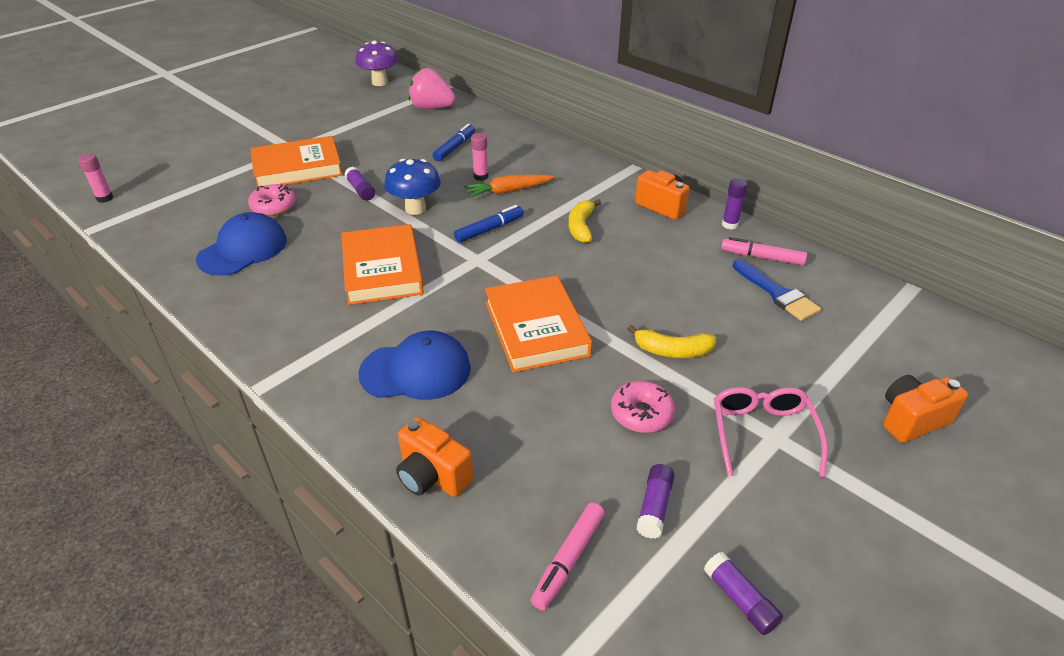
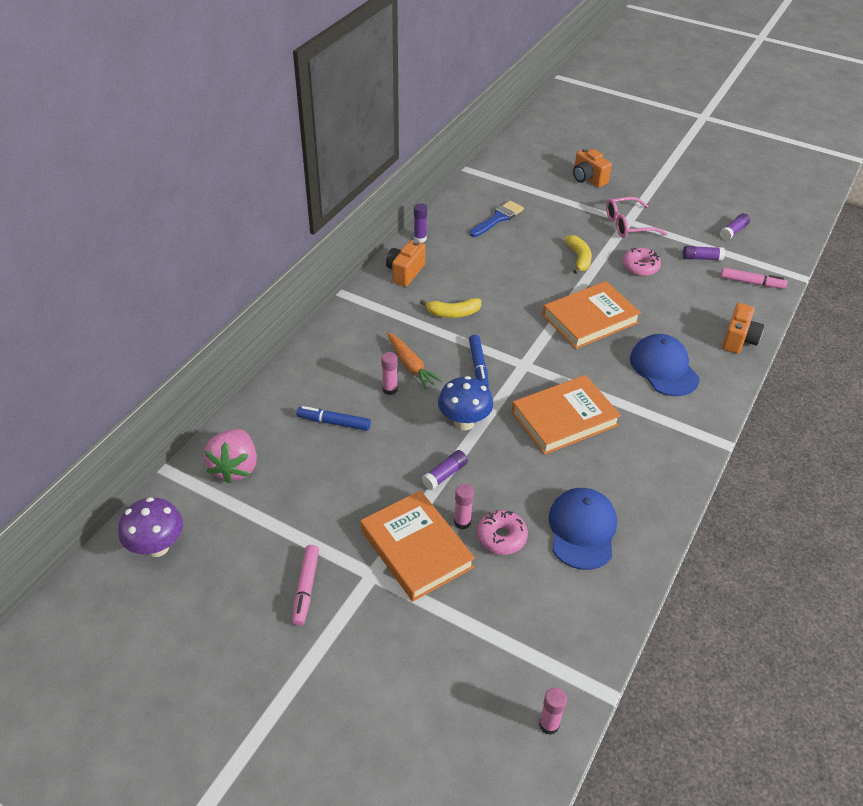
camera: 105 degrees left, 5 degrees up
(243, 249) = (582, 530): blue cap -> blue cap turned 75 degrees clockwise
(305, 191) = (462, 522): none -> pink glue stick
(489, 229) = (478, 366): blue marker -> blue marker turned 135 degrees counterclockwise
(762, 257) = (458, 224): pink marker -> pink marker (306, 588)

